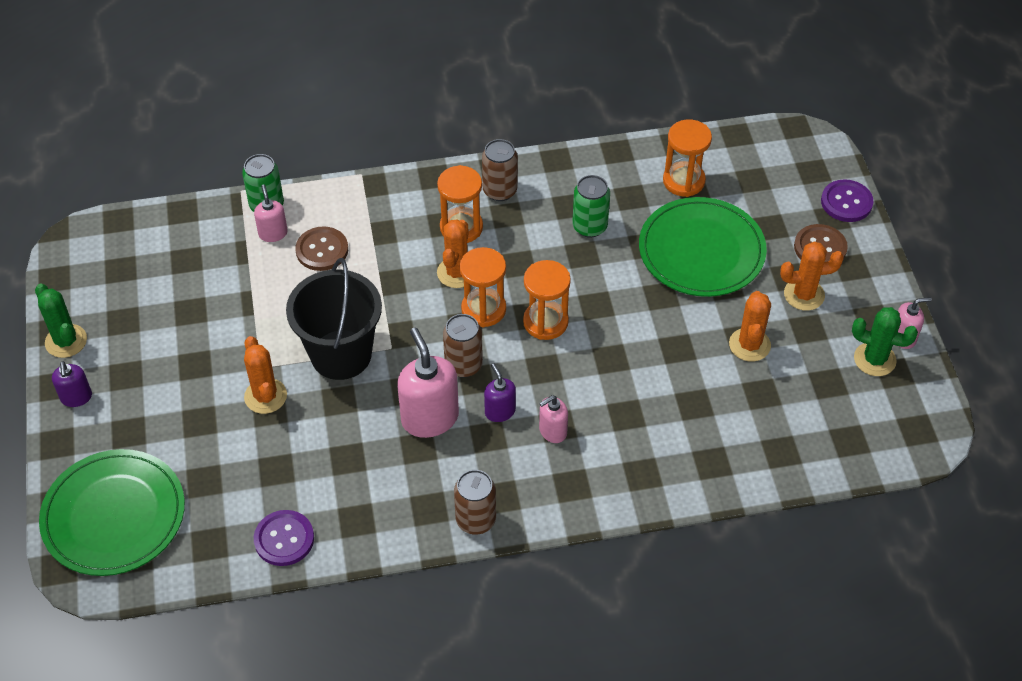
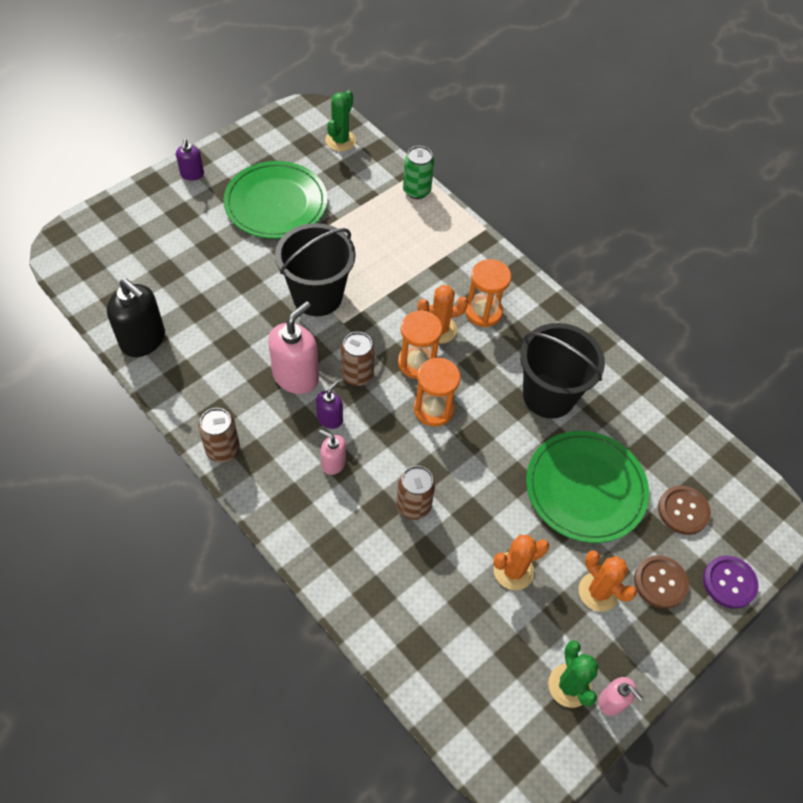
camera: 55 degrees right, 5 degrees up
(66, 341) = (232, 147): green cactus -> green cactus (340, 140)
(76, 397) = (192, 174): purple soap dispenser -> purple soap dispenser turned 45 degrees counterclockwise
(114, 515) = (112, 239): green plate -> green plate (276, 203)
(265, 396) = (254, 271): orange cactus -> none
(273, 233) = (395, 206): pink soap dispenser -> none
(284, 539) = (143, 340): purple button -> black soap dispenser
(322, 250) = (401, 240): brown button -> brown button (683, 511)
(500, 191) = (537, 319): brown can -> brown can (413, 506)
(589, 226) = (548, 395): green can -> black bucket
(683, 181) = (648, 441): orange hourglass -> none

